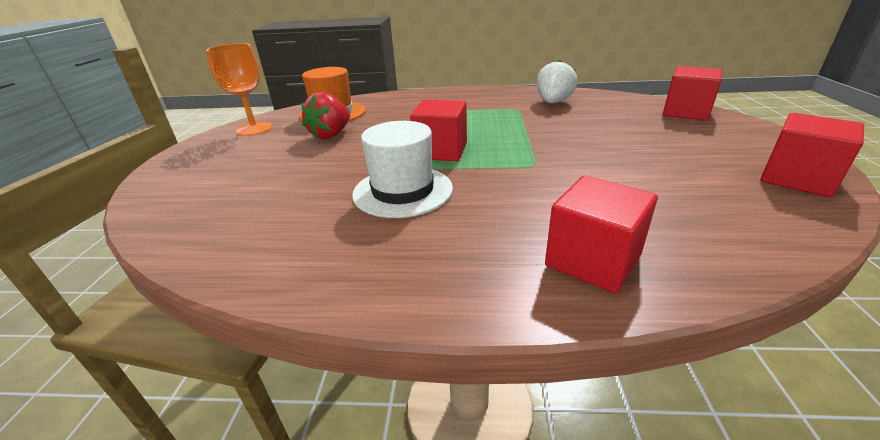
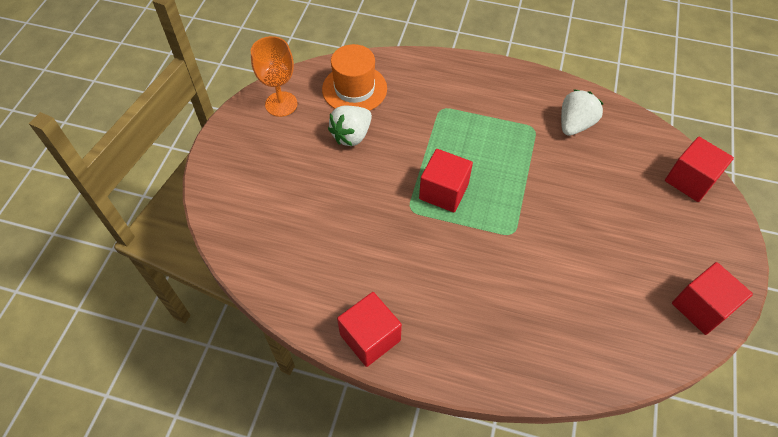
camera: 10 degrees right, 25 degrees up
(331, 135) = (351, 135): red strawberry -> white strawberry
(402, 191) = (403, 244): white hat -> none
(592, 260) = (507, 352): red cube -> red cube (370, 337)

